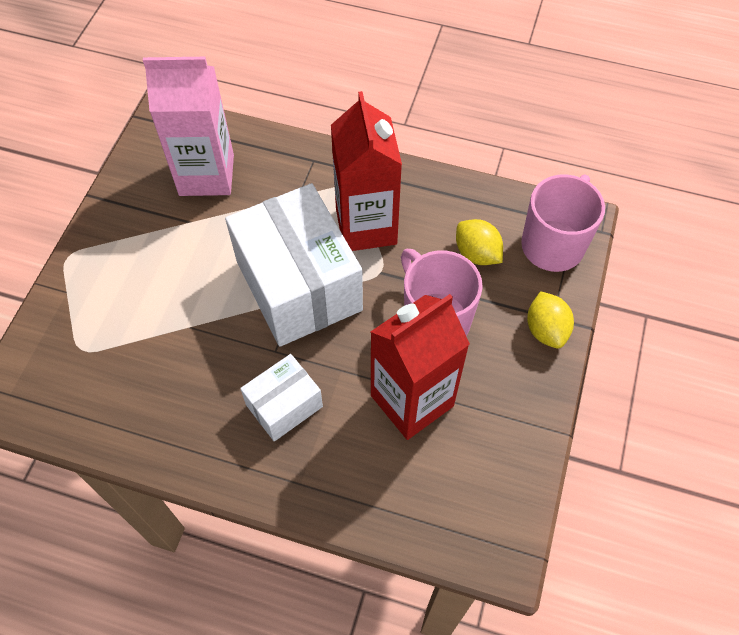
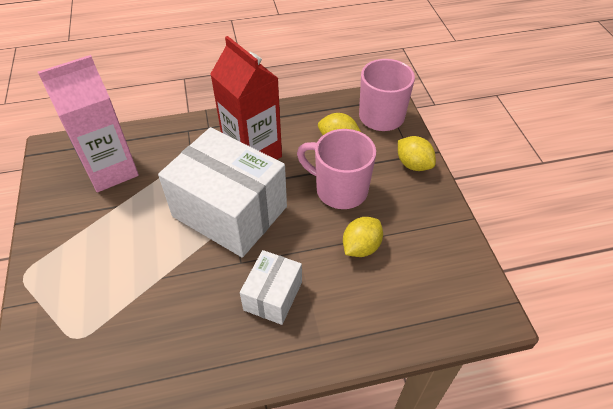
camera: 30 degrees left, 10 degrees down
(412, 401) = (361, 247): red carton -> yellow lemon

